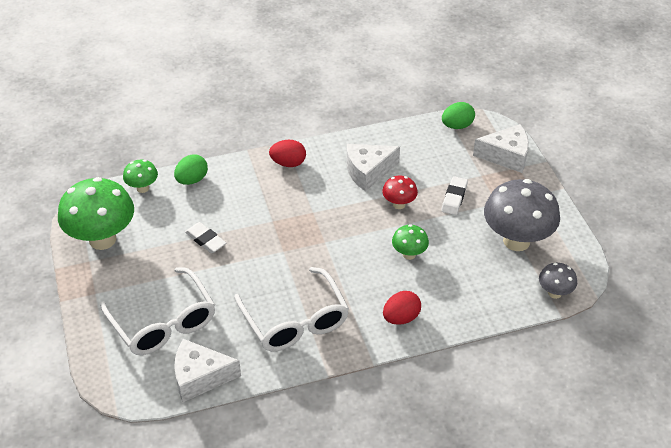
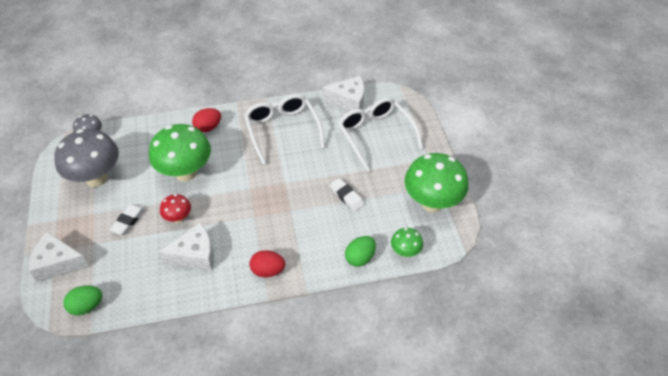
camera: 175 degrees left, 5 degrees up
(409, 254) = (186, 173): green mushroom -> green mushroom, size x2.05

